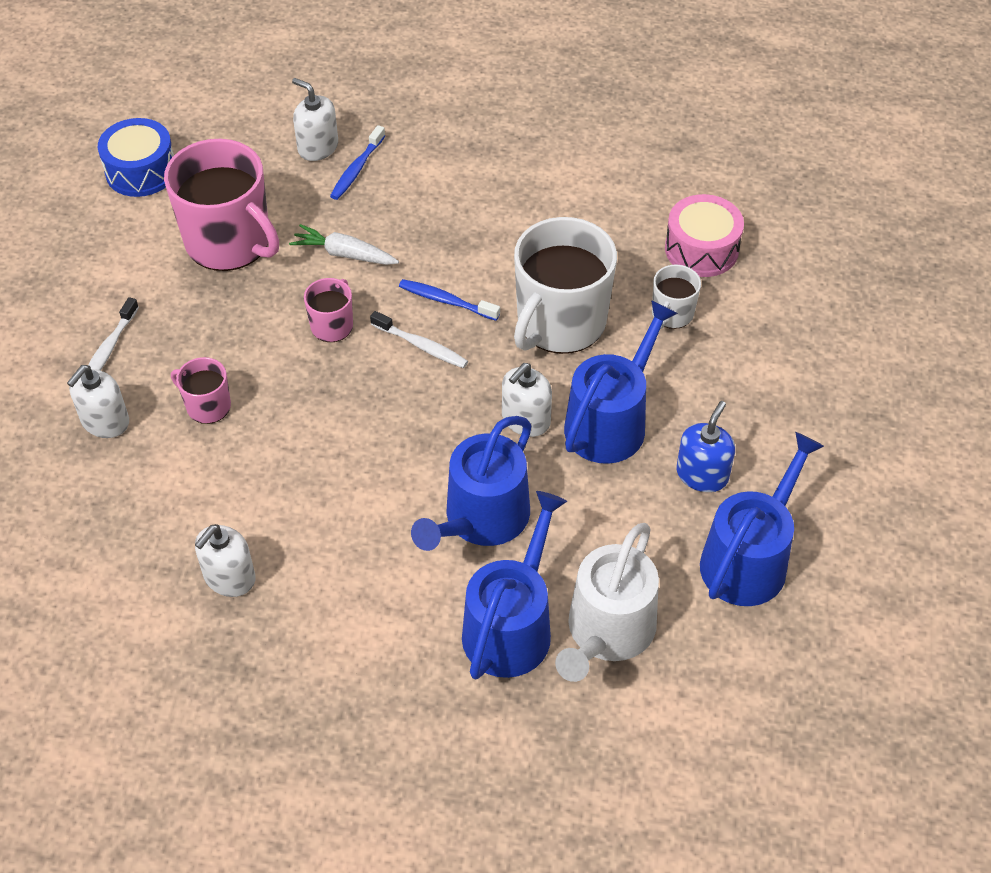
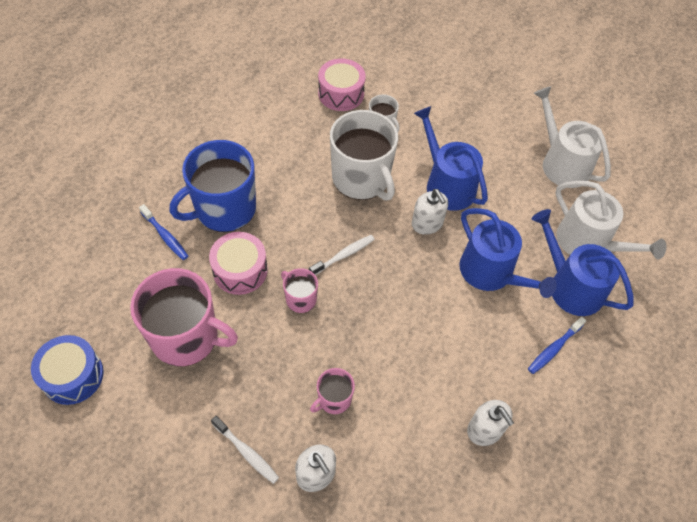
camera: 70 degrees left, 5 degrees up
(229, 242) = (186, 337): pink mug -> pink mug turned 45 degrees clockwise
(318, 147) = (128, 251): white soap dispenser -> none
(344, 254) = (240, 270): white carrot -> pink drum
(426, 205) = (224, 209): none -> blue mug
(446, 301) = (313, 229): blue toothbrush -> blue toothbrush (554, 348)
(702, 474) = (500, 159): blue soap dispenser -> none
(749, 559) = (561, 163): blue watering can -> white watering can

